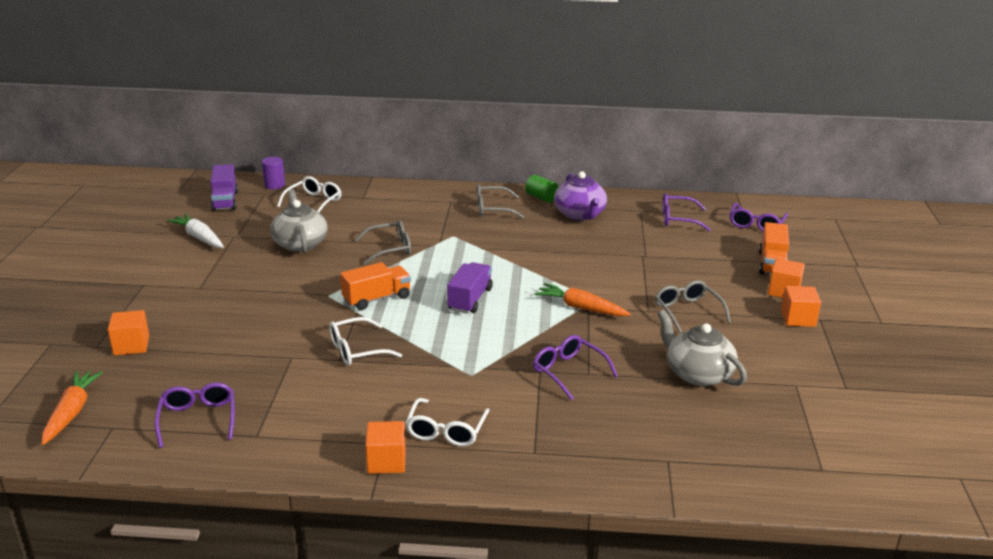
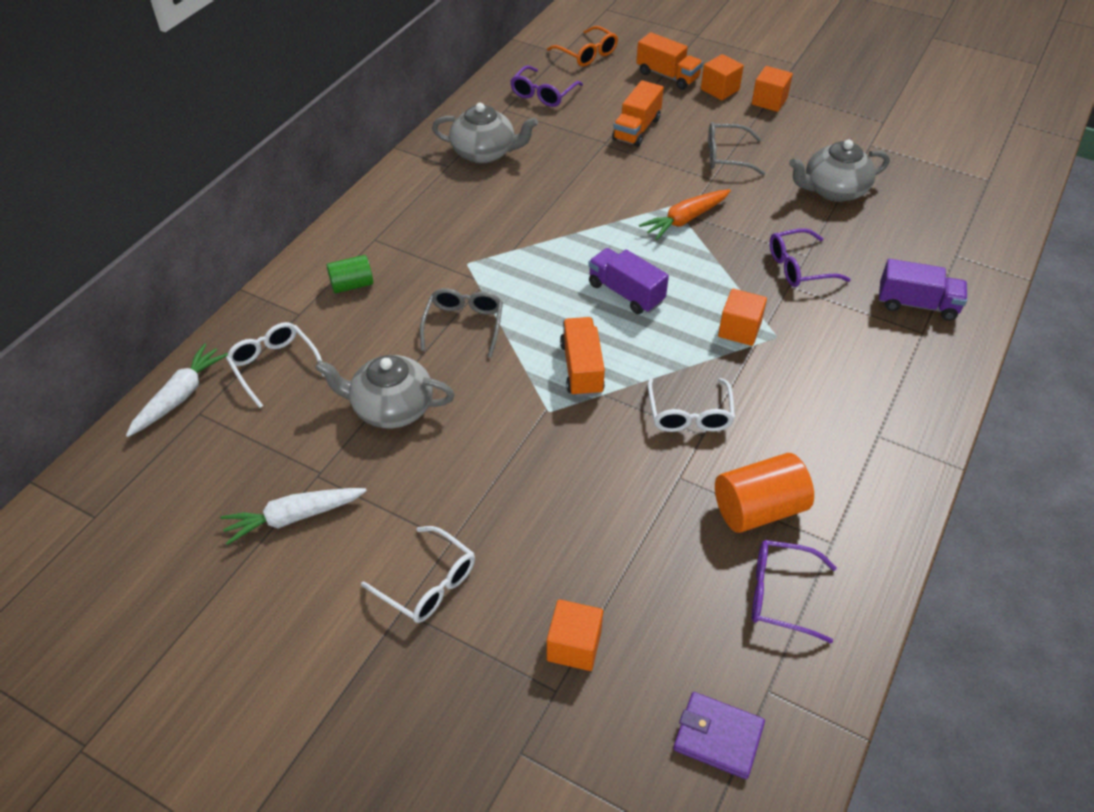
camera: 65 degrees left, 20 degrees up
(72, 412) = (718, 737): orange carrot -> purple wallet
(225, 201) = (189, 465): purple truck -> purple truck (917, 304)
(274, 185) = (180, 396): purple cylinder -> white carrot
(276, 396) = (758, 509): none -> orange cylinder
(386, 461) = (909, 442): orange cube -> orange cube (739, 330)
(446, 431) = (870, 383): white glasses -> white glasses (428, 584)
(492, 209) = (421, 211): grey glasses -> none
(541, 198) = (422, 166): green cylinder -> green cylinder (352, 285)
(580, 214) = (485, 152): purple teapot -> grey teapot
(678, 265) = (636, 129): none -> orange truck
(756, 224) = (587, 54): purple glasses -> orange glasses

